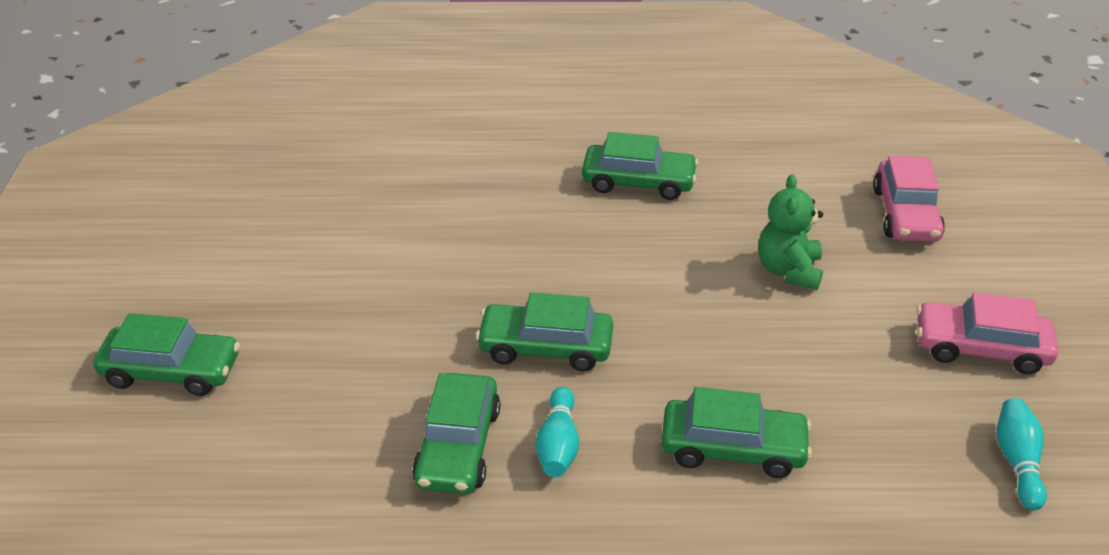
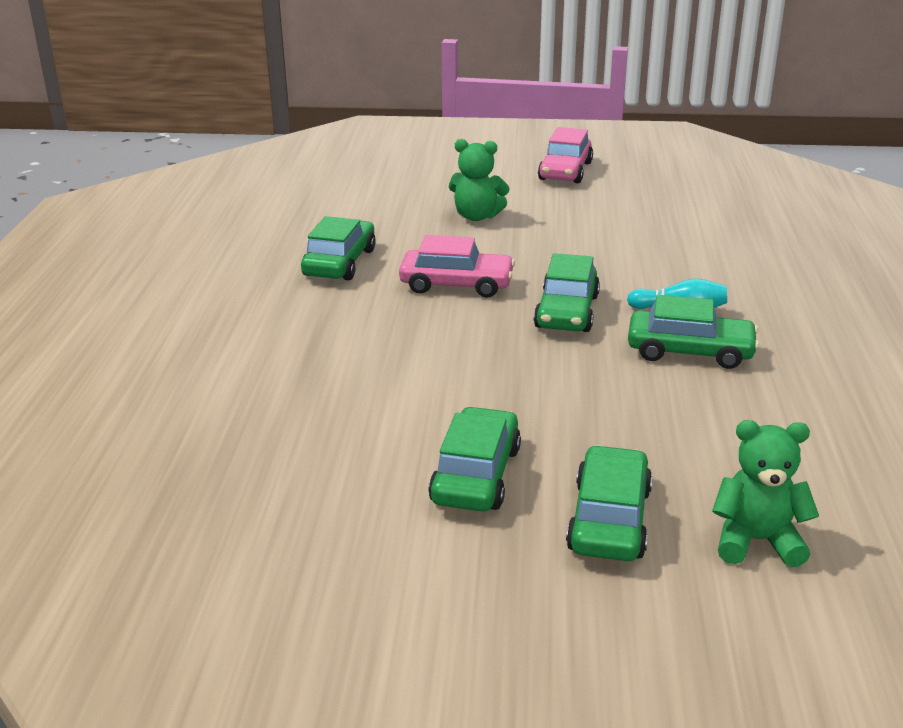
camera: 85 degrees left, 10 degrees down
(118, 465) = (756, 541): none -> green teddy bear
(733, 448) = (671, 250): green car -> green car (476, 475)
(905, 214) = (416, 174): pink car -> pink car (456, 284)
(1017, 461) = (666, 175): turquoise bowling pin -> none

